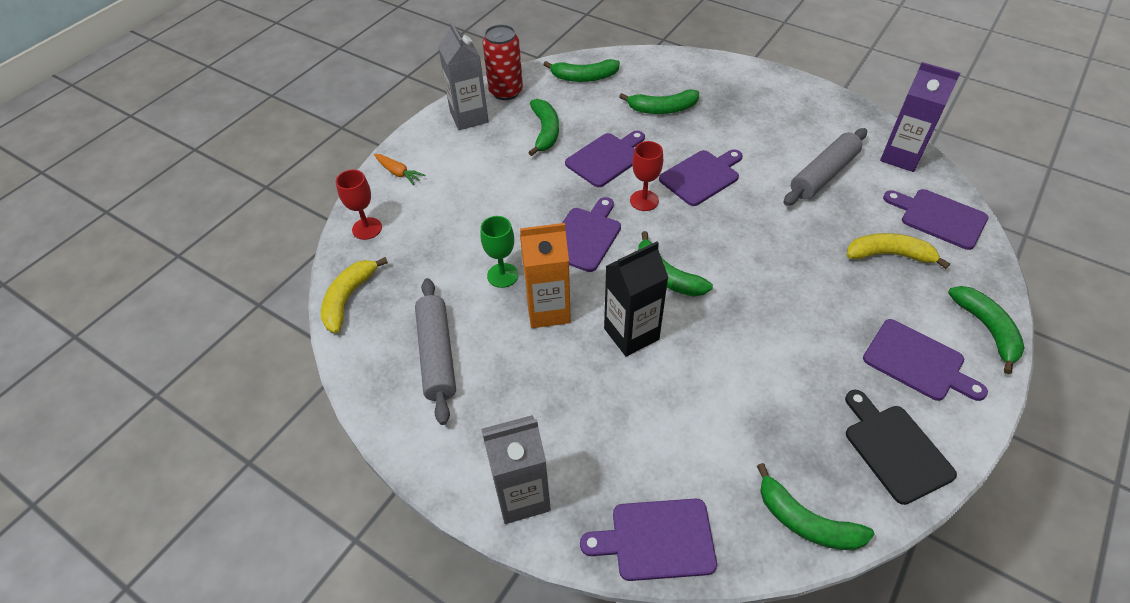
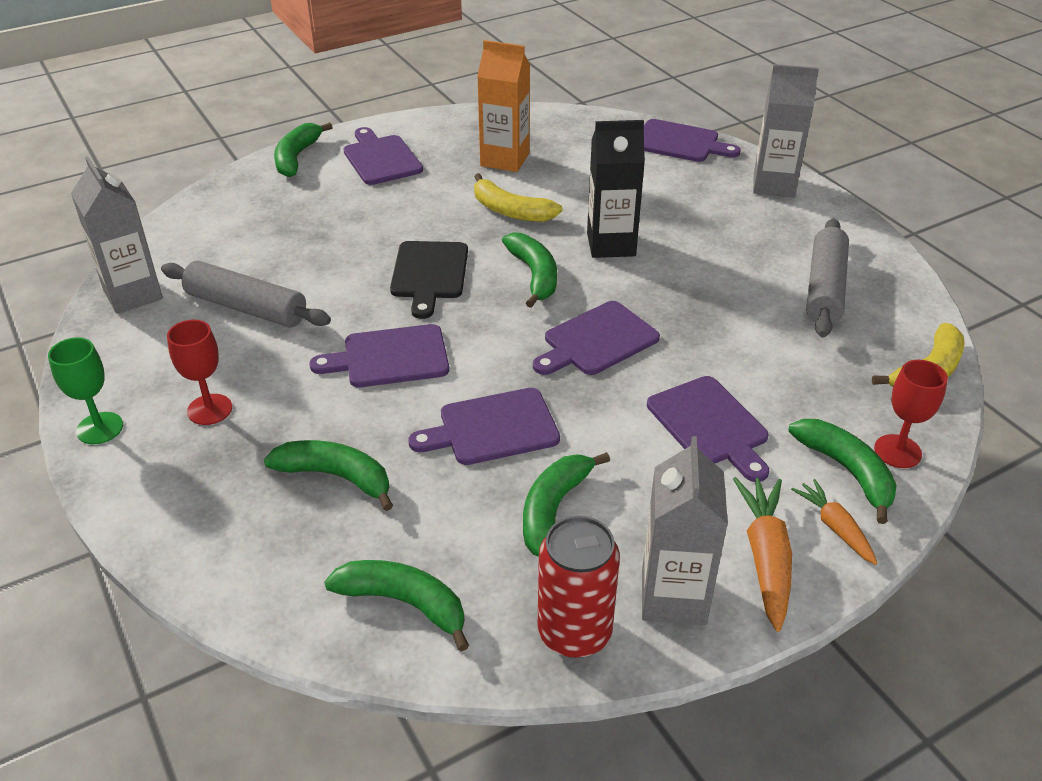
camera: 155 degrees left, 10 degrees down
(431, 147) = (765, 558): none -> orange carrot
(502, 275) = (722, 334): green goblet -> green goblet (100, 428)
(548, 310) = (685, 287): orange carton -> orange carton (505, 159)
(644, 200) = (490, 355): red goblet -> red goblet (210, 409)
(806, 521) = (566, 122): green banana -> green banana (847, 471)
(823, 175) = (246, 307): grey rolling pin -> grey rolling pin turned 45 degrees clockwise
(889, 255) = (294, 221): yellow banana -> yellow banana (510, 211)
(894, 449) = (464, 130): black cutting board -> black cutting board (429, 274)
(901, 157) = (133, 294): purple carton -> grey carton
(939, 218) = (198, 231): purple cutting board -> purple cutting board (710, 425)

